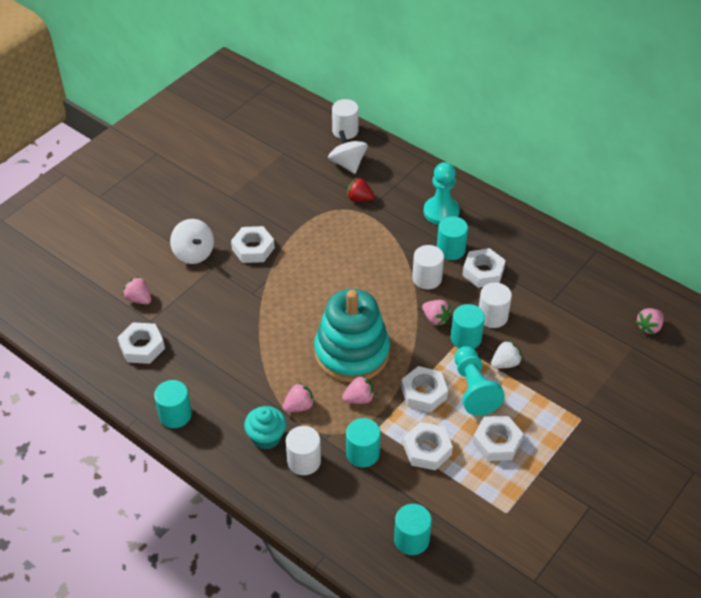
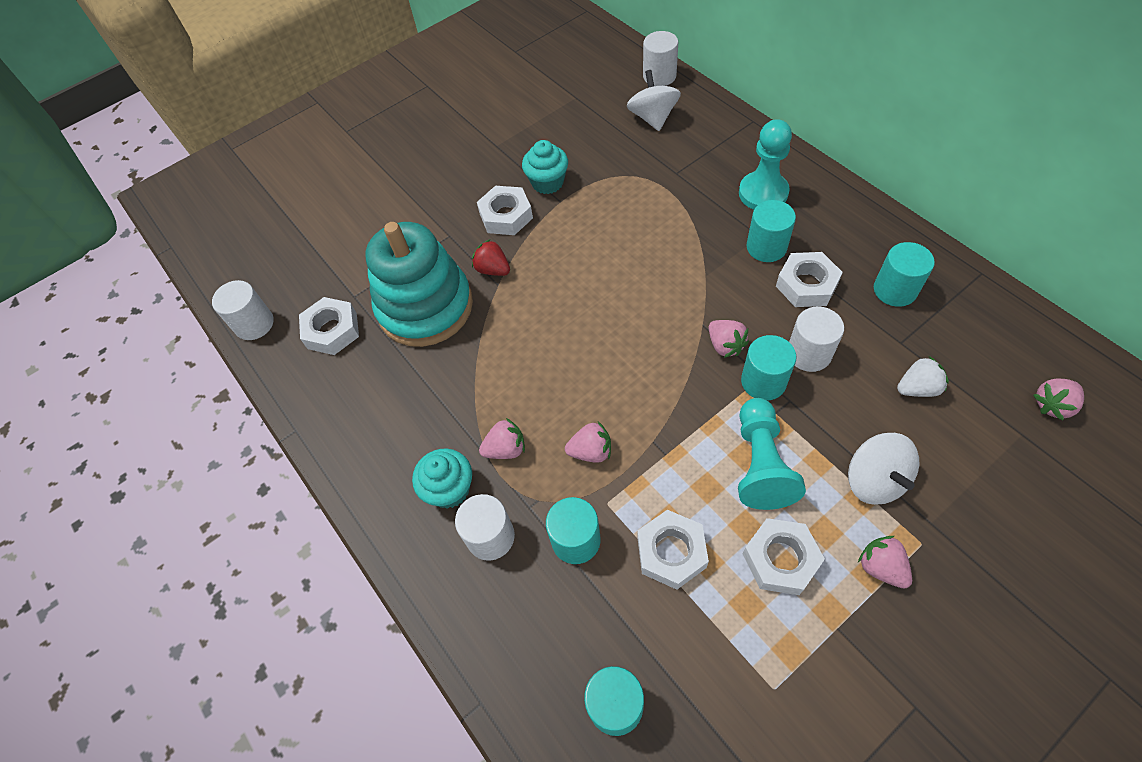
camera: 20 degrees right, 10 degrees up
(139, 299) = (349, 265): pink strawberry -> pink strawberry (881, 567)
(175, 415) = (342, 434): turquoise cylinder -> turquoise cylinder (895, 290)
(194, 253) = (432, 213): white spinning top -> white spinning top (874, 480)
(278, 220) = (547, 182): none -> turquoise cupcake
(352, 353) = (597, 379): turquoise stacking toy -> turquoise stacking toy (425, 307)
(359, 198) = (658, 164): red strawberry -> red strawberry (493, 269)
(424, 393) = (685, 458): white nut -> none
(427, 278) = (724, 284): white cylinder -> white cylinder (254, 324)
(505, 363) = (815, 430): white strawberry -> white strawberry (917, 388)

